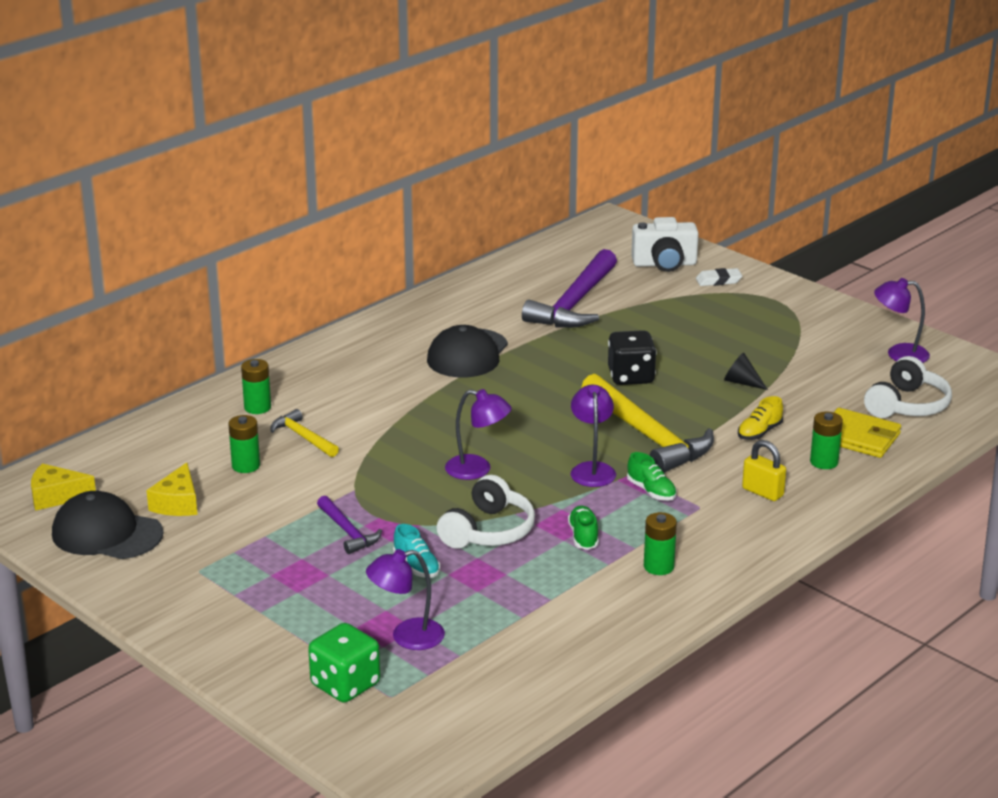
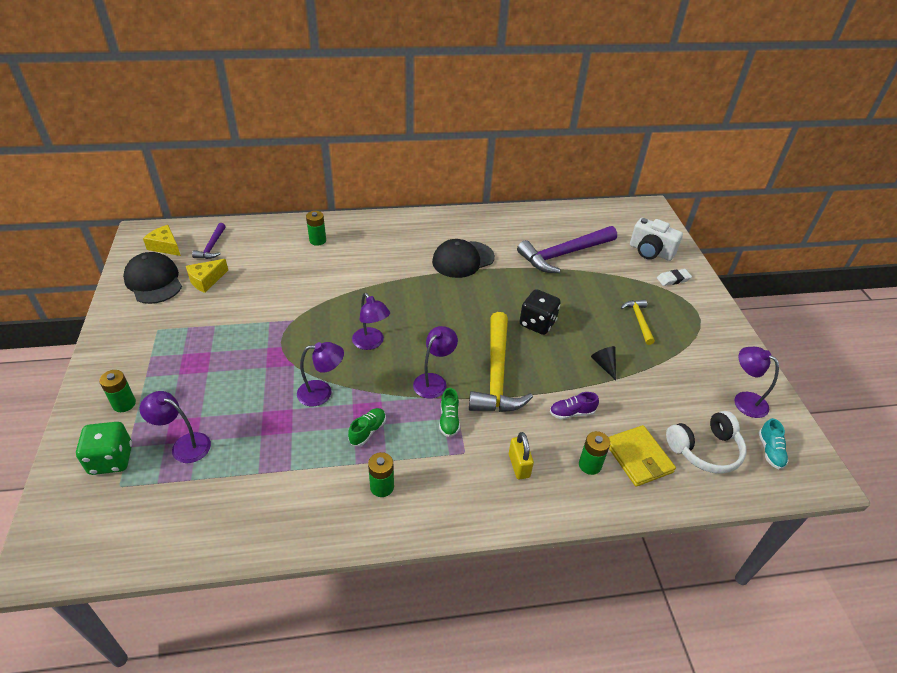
camera: 35 degrees right, 15 degrees up
(246, 466) = (265, 274): green battery -> green battery (124, 404)
(303, 437) = (314, 271): yellow hammer -> yellow hammer (639, 320)
(347, 532) = (254, 347): purple hammer -> purple hammer (212, 246)
(416, 566) = (255, 394): turquoise shoe -> turquoise shoe (770, 451)
(488, 531) = (322, 392): white headphones -> purple lamp
(718, 281) = (673, 279): white eraser -> white eraser turned 45 degrees counterclockwise
(759, 432) = (572, 413): yellow shoe -> purple shoe

